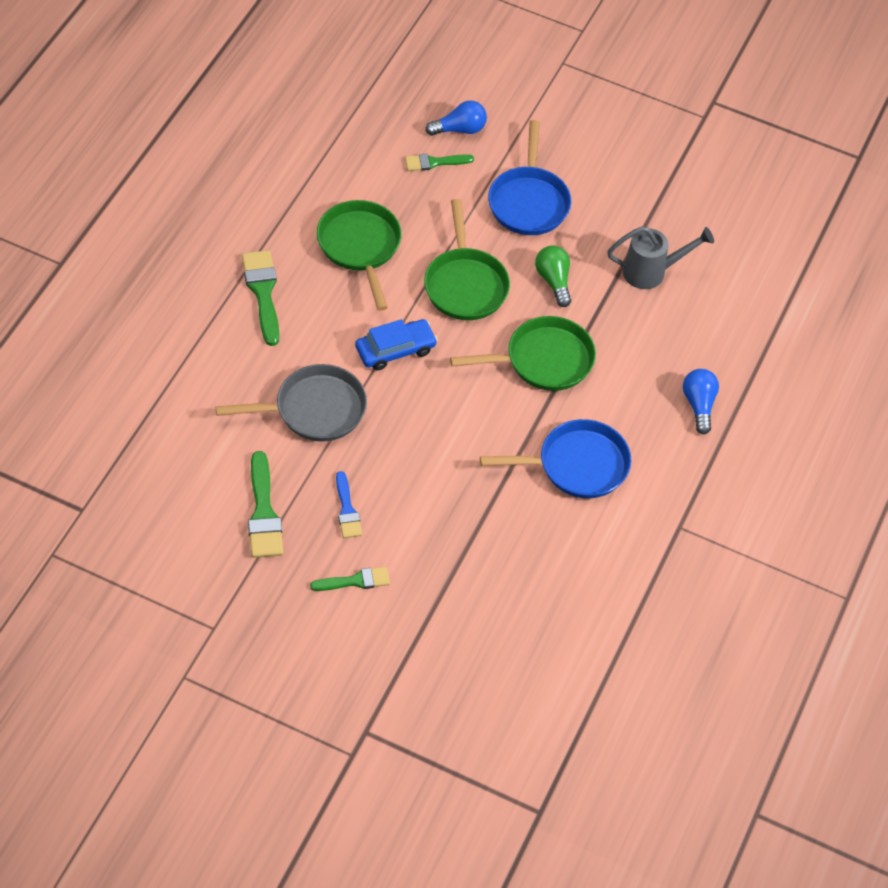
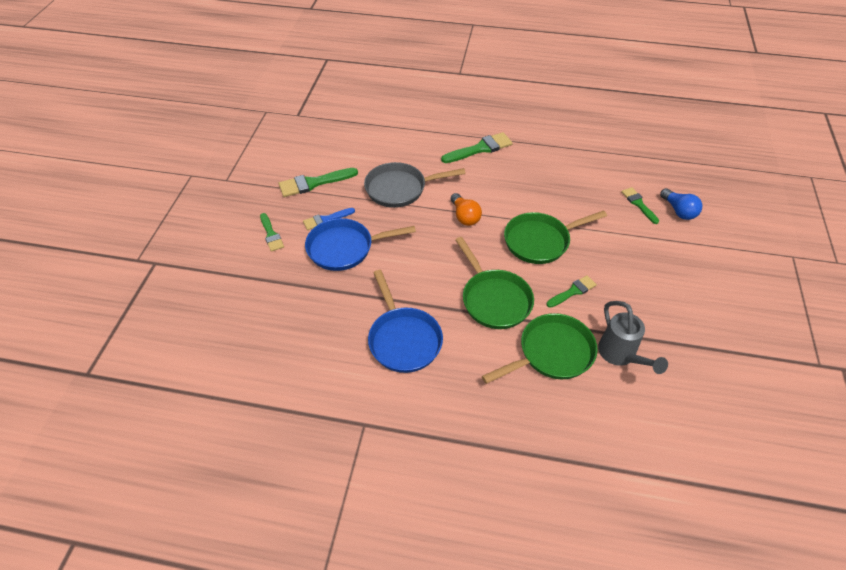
camera: 80 degrees right, 5 degrees down
(314, 410) = (399, 189): grey pan -> grey pan turned 105 degrees clockwise
(360, 247) = (541, 183): green pan -> green pan (552, 353)
(395, 350) = (464, 216): blue car -> orange light bulb
(528, 202) = (639, 262): blue pan -> blue pan (344, 248)
(553, 281) = (573, 291): green light bulb -> green brush
(699, 405) = (497, 417): blue light bulb -> none

